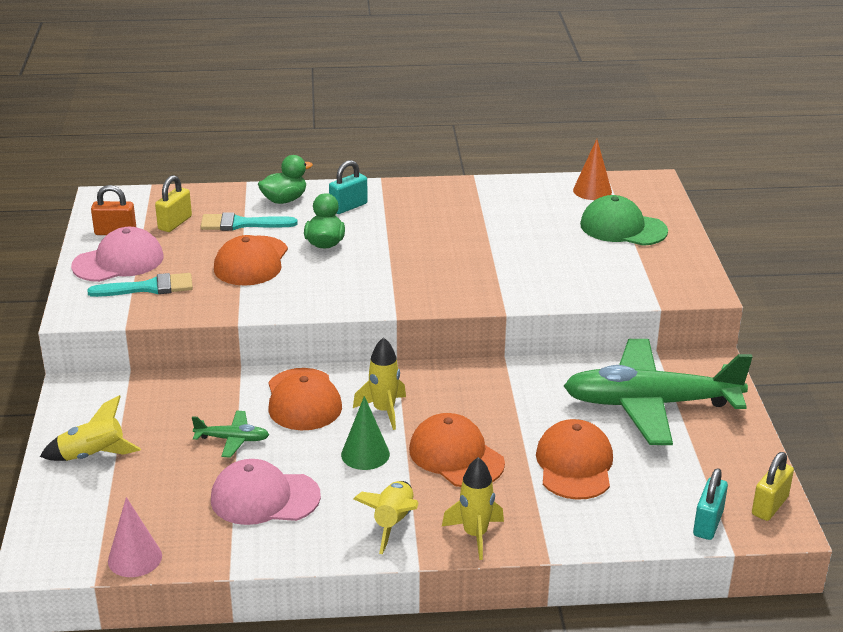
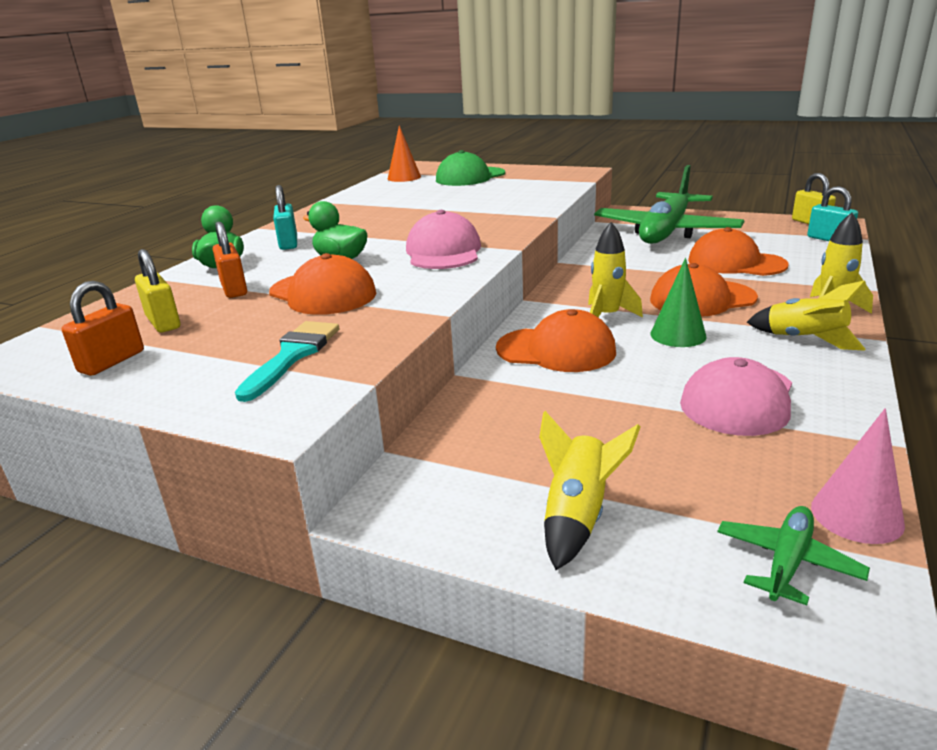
camera: 60 degrees left, 5 degrees down
(118, 261) = (192, 368): pink cap -> pink cap (443, 252)
(233, 439) = (606, 400): green plane -> green plane (787, 561)
(241, 224) = (234, 289): turquoise brush -> orange padlock

